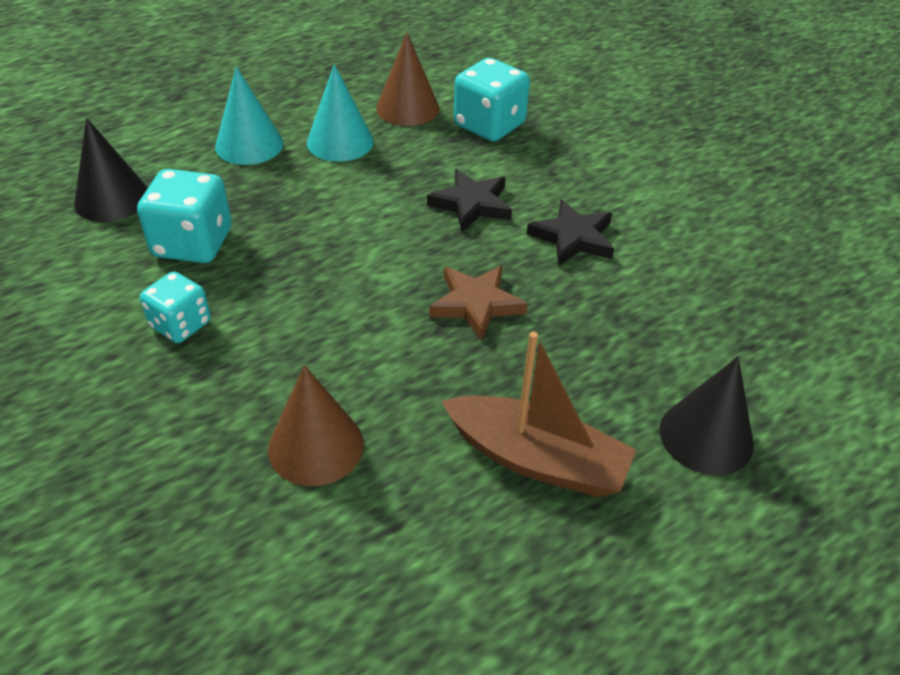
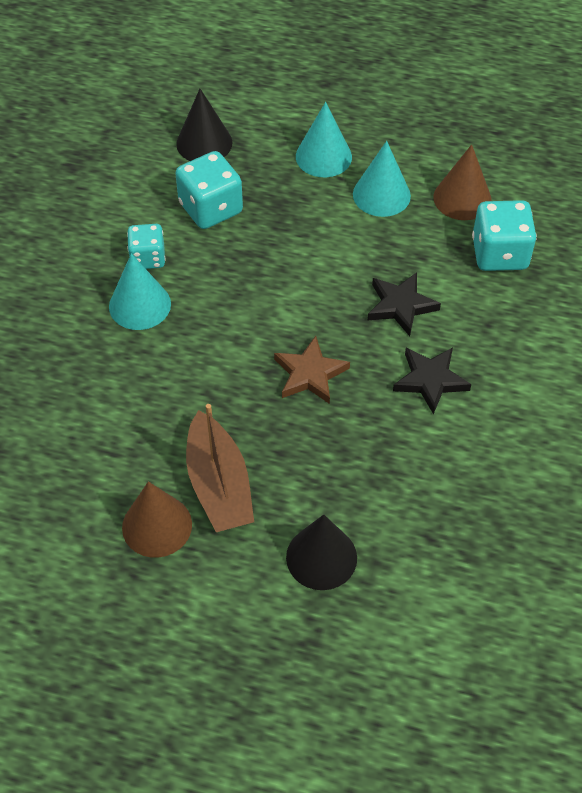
camera: 50 degrees right, 10 degrees up
(229, 370) = (140, 305): none -> turquoise cone
(316, 446) = (129, 382): brown cone -> brown cone (157, 525)

